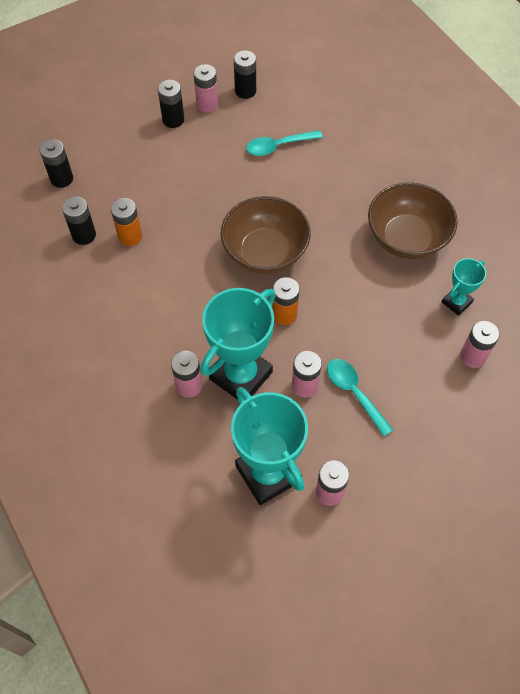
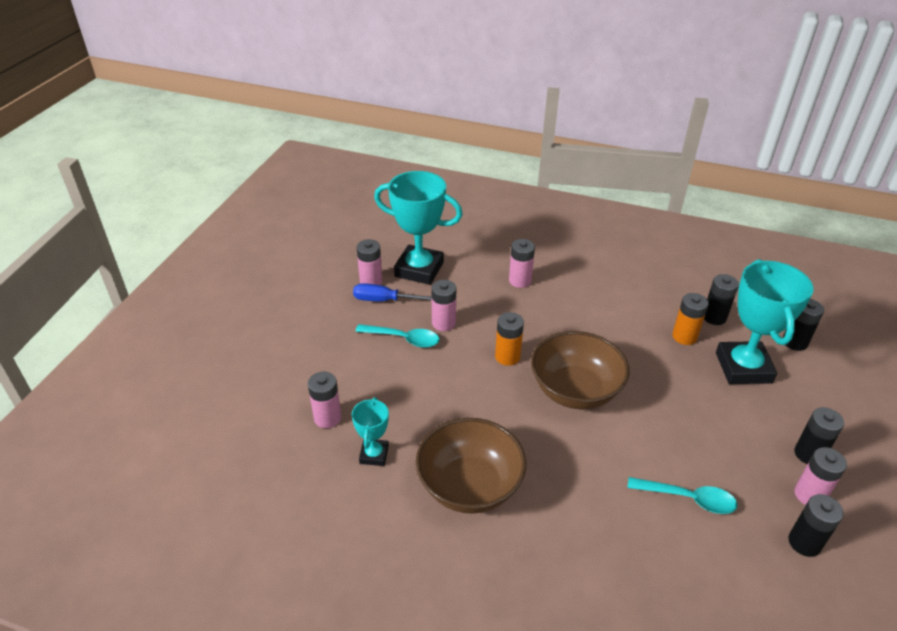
camera: 140 degrees right, 20 degrees down
(241, 375) = (493, 304): turquoise trophy -> turquoise trophy (743, 367)
(278, 146) = (688, 498): turquoise spoon -> turquoise spoon turned 75 degrees clockwise
(336, 454) = (384, 300): none -> blue screwdriver

